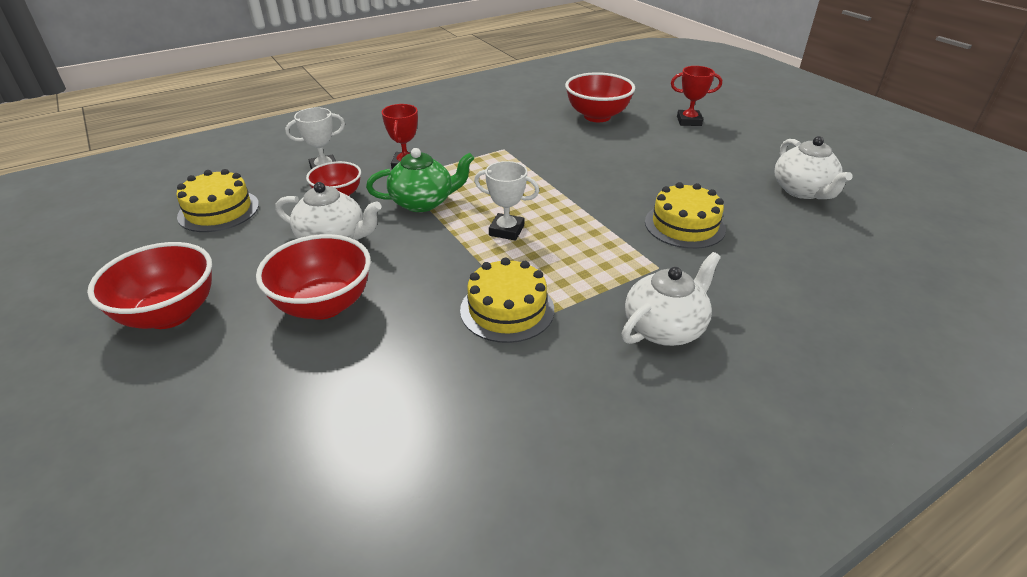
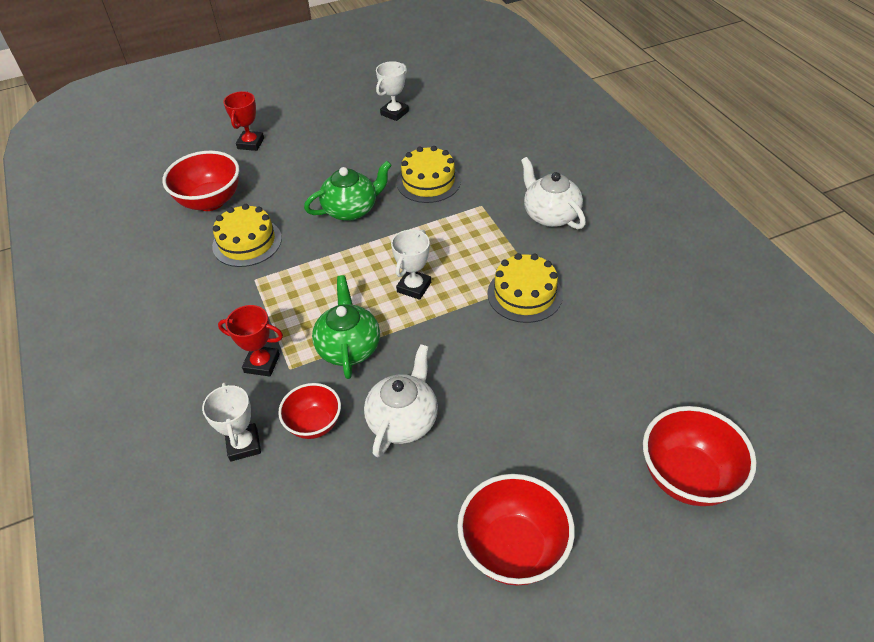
camera: 80 degrees left, 10 degrees up
(218, 210) = (314, 548): yellow cake -> yellow cake (247, 242)
(324, 305) = (509, 417): red bowl -> red bowl (687, 476)
(614, 183) = (351, 209): none -> green teapot
(802, 191) = (394, 113): white teapot -> white trophy

